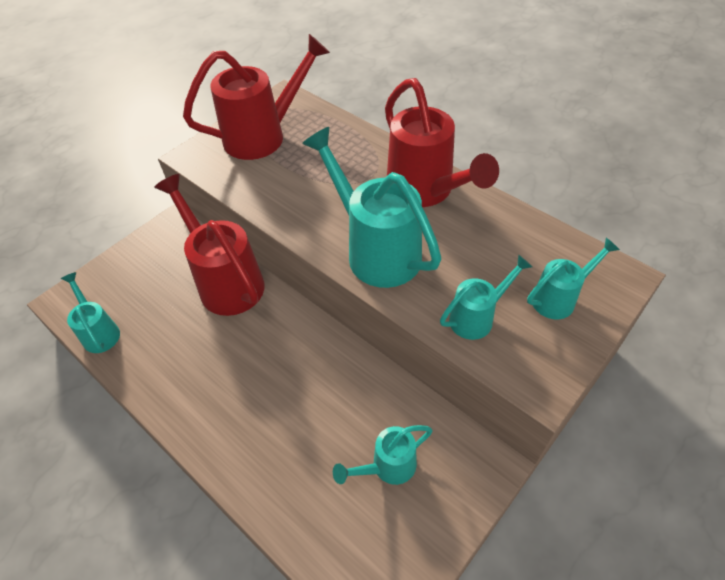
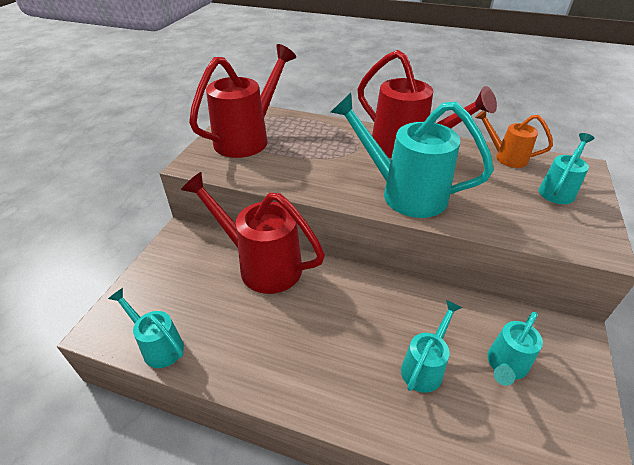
camera: 25 degrees left, 10 degrees down
(477, 317) = (517, 217): turquoise watering can -> turquoise watering can (424, 367)
(534, 235) = (506, 157): none -> orange watering can

